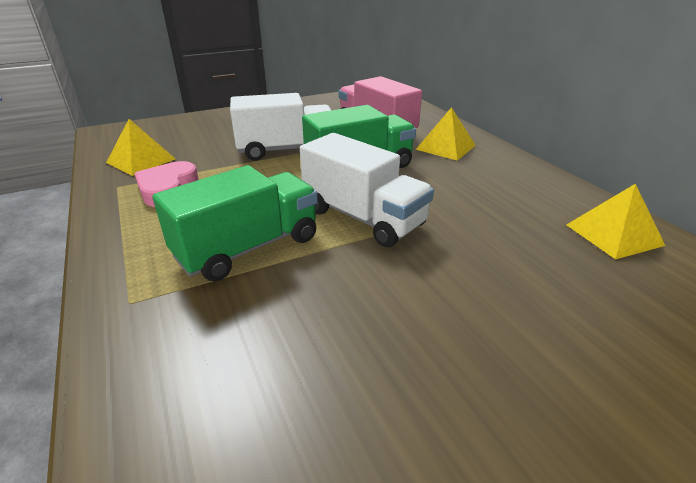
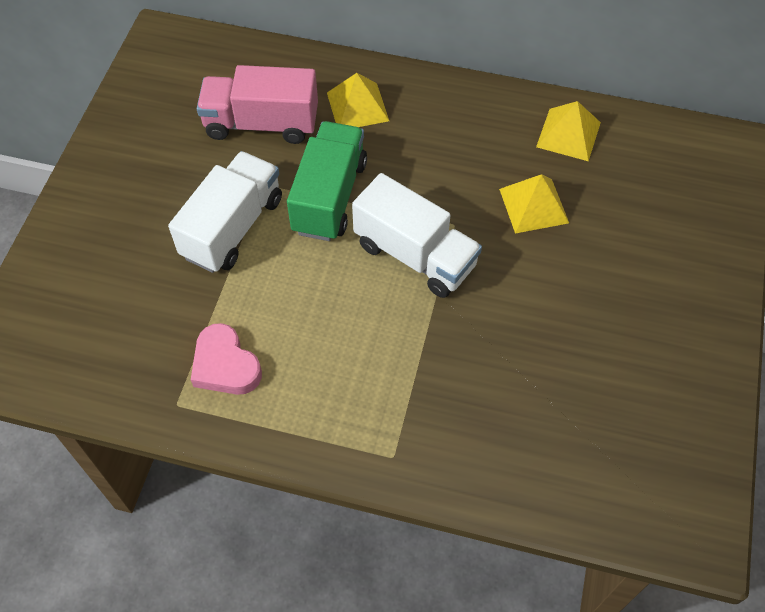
camera: 50 degrees left, 25 degrees up
(141, 160) = (127, 362): yellow pyramid -> yellow pyramid (534, 206)
(248, 248) = (388, 353): green truck -> none
(363, 218) = (415, 255): white truck -> white truck turned 45 degrees clockwise

